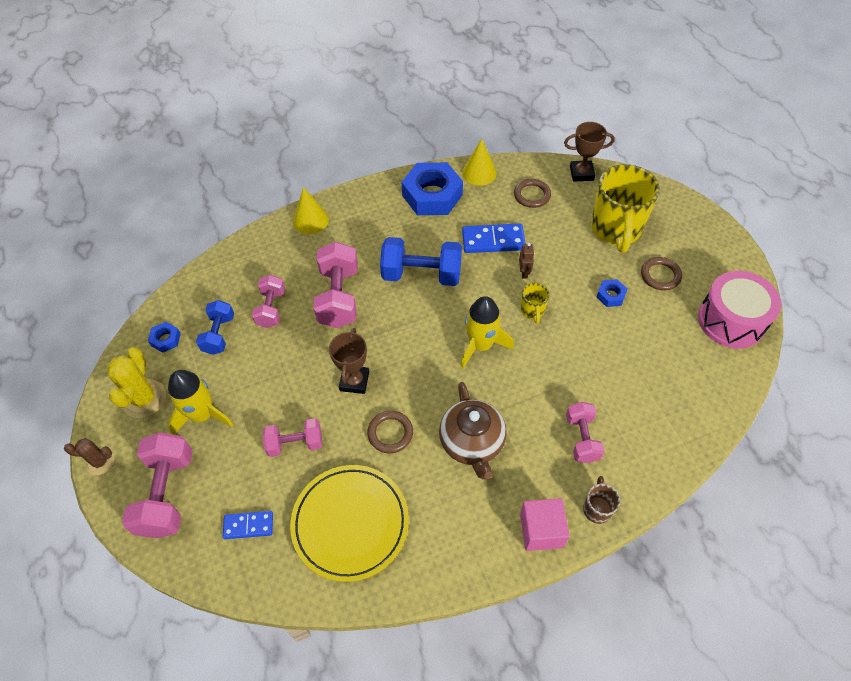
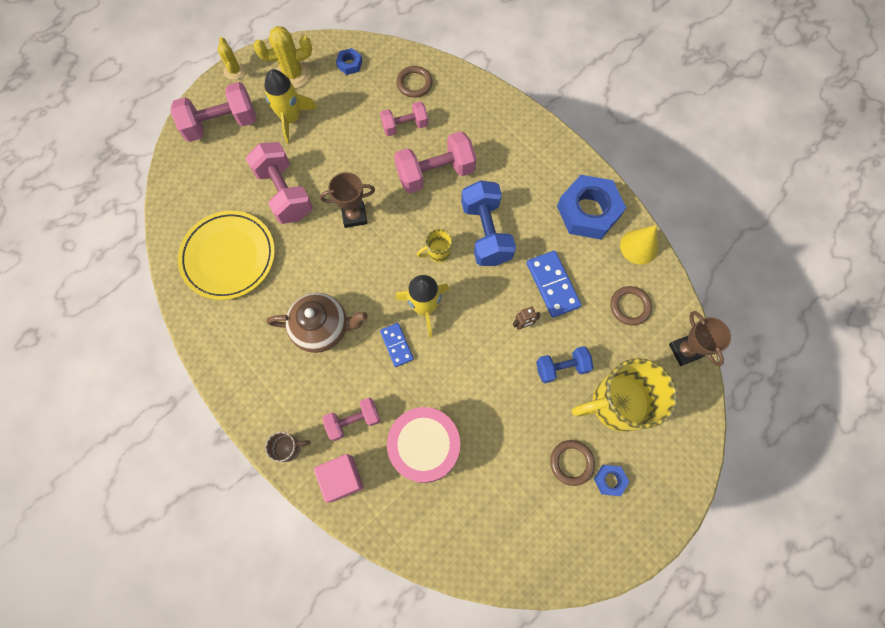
camera: 70 degrees right, 15 degrees up
(100, 462) = (234, 71): brown cactus -> yellow cactus
(219, 334) = (366, 99): blue dumbbell -> blue dumbbell (561, 367)
(248, 525) = (210, 187): blue domino -> blue domino (396, 345)
(295, 443) = (285, 193): pink dumbbell -> pink dumbbell, size x1.63
(310, 220) = (513, 119): yellow cone -> none
(390, 433) = (313, 260): brown ring -> brown ring (414, 83)
(472, 443) = (322, 328): brown teapot -> brown teapot turned 150 degrees counterclockwise
(532, 311) = (479, 344): yellow mug -> yellow mug (438, 252)
(541, 530) = (258, 405): pink cube -> pink cube (342, 478)
(611, 295) = (525, 415): blue nut -> blue nut (609, 480)
(731, 320) = (538, 548): pink drum -> pink drum (424, 447)

